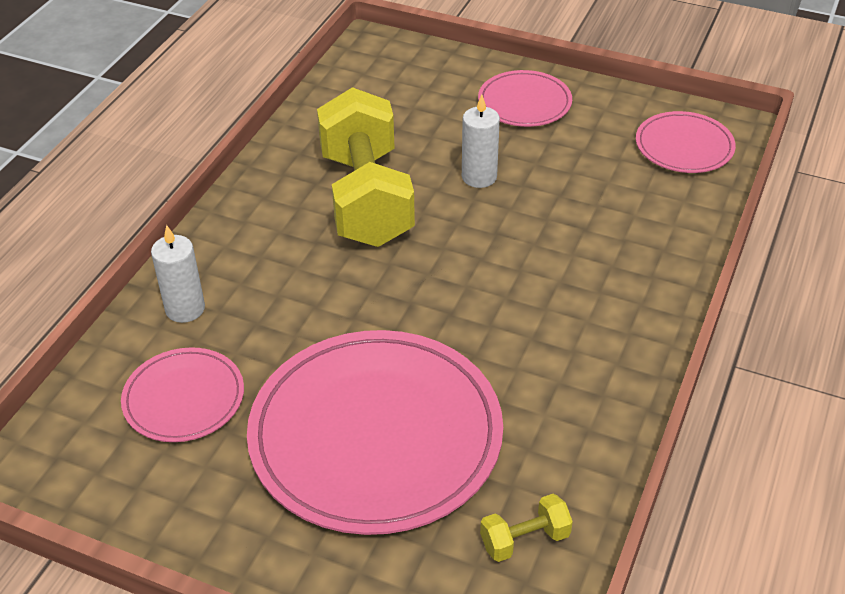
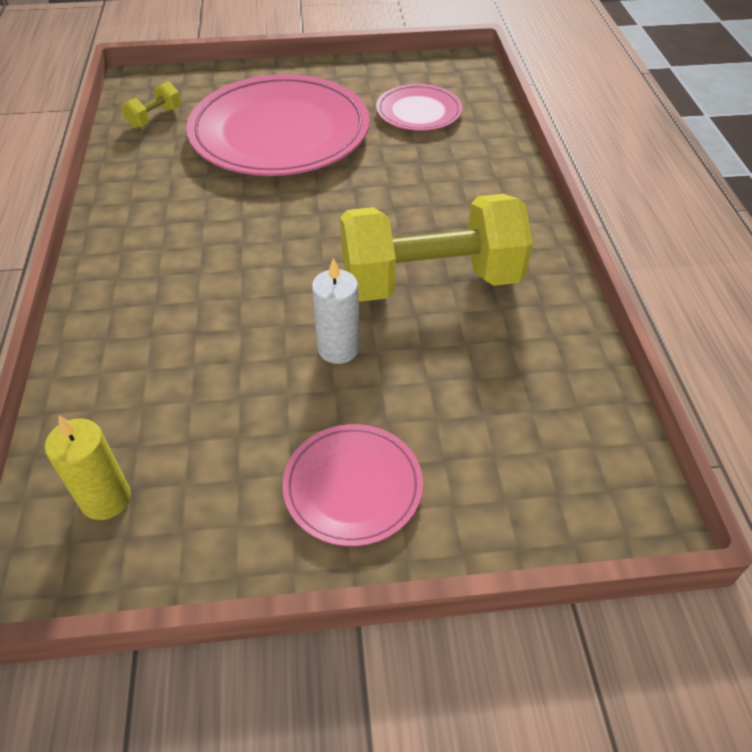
camera: 150 degrees right, 5 degrees up
(185, 309) = (479, 152): white candle -> none
(366, 198) = (430, 281): yellow dumbbell -> yellow dumbbell turned 60 degrees counterclockwise
(684, 146) = (106, 499): pink plate -> yellow candle

